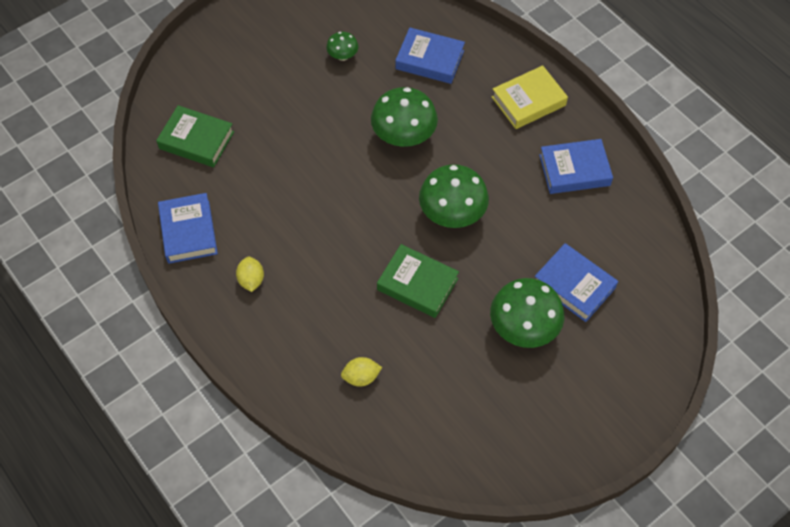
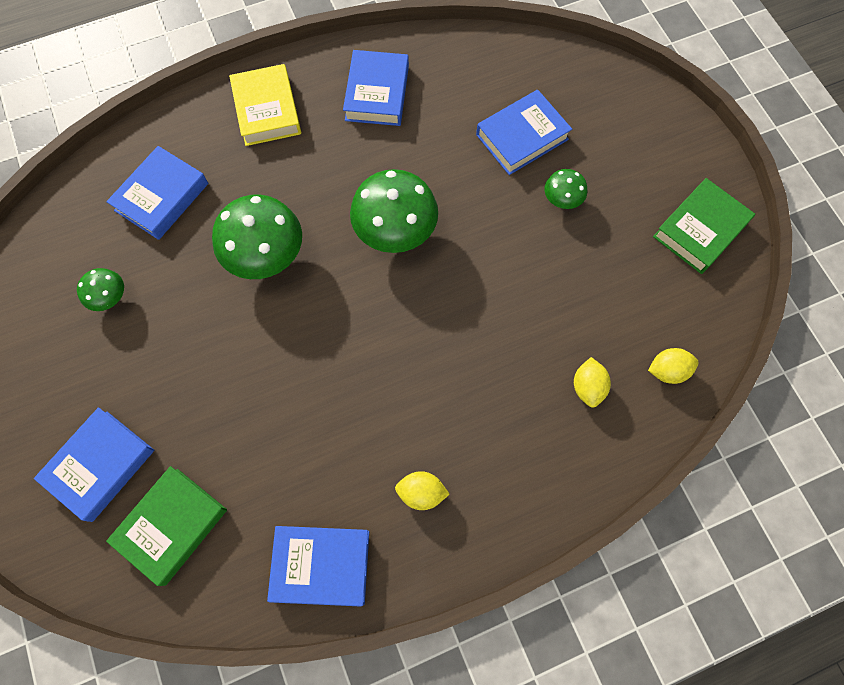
camera: 75 degrees left, 10 degrees up
(226, 89) = (100, 465): none -> blue book
(392, 435) = (667, 370): none -> yellow lemon
(417, 284) = (479, 294): green book -> green book (700, 230)
(523, 328) = (562, 200): green mushroom -> green mushroom, size x0.51

